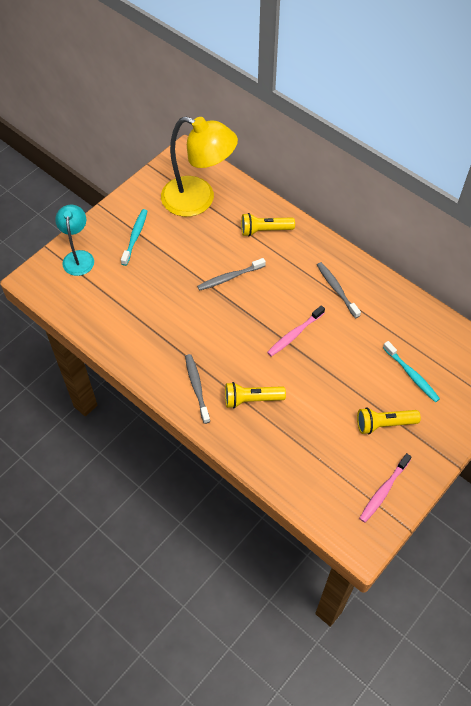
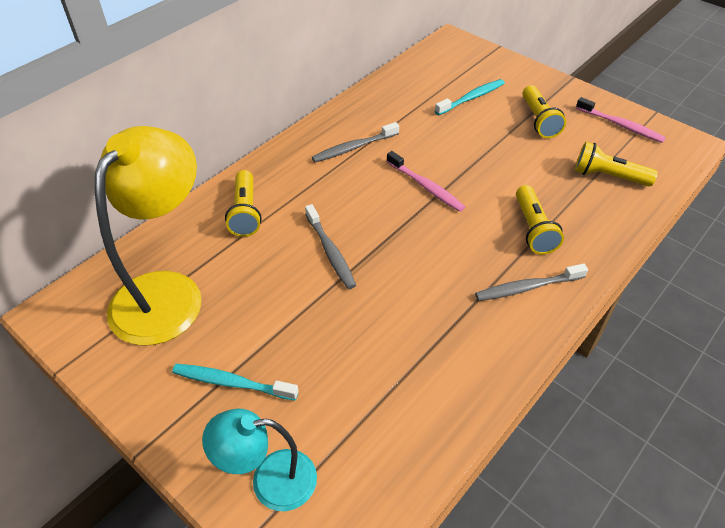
camera: 90 degrees left, 10 degrees down
(312, 464) = (608, 176): none -> yellow flashlight

